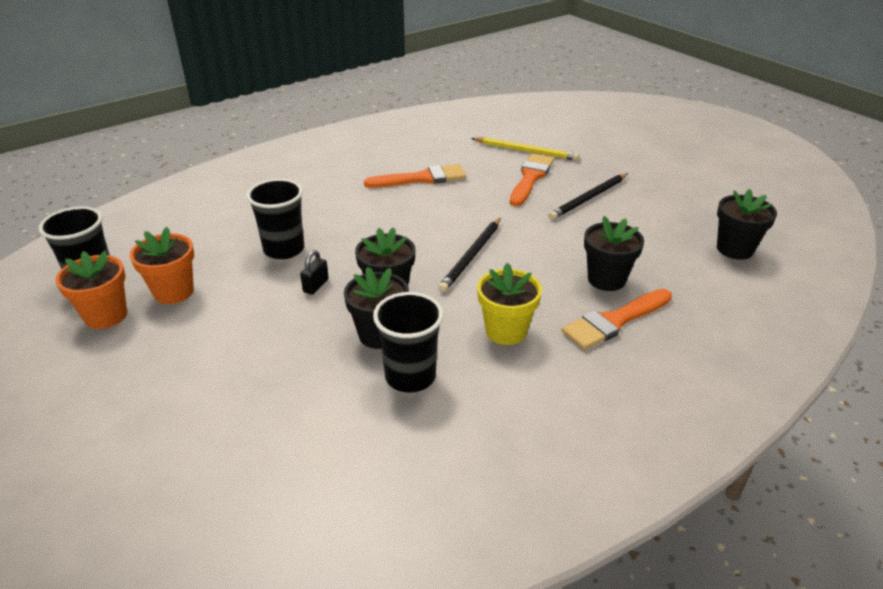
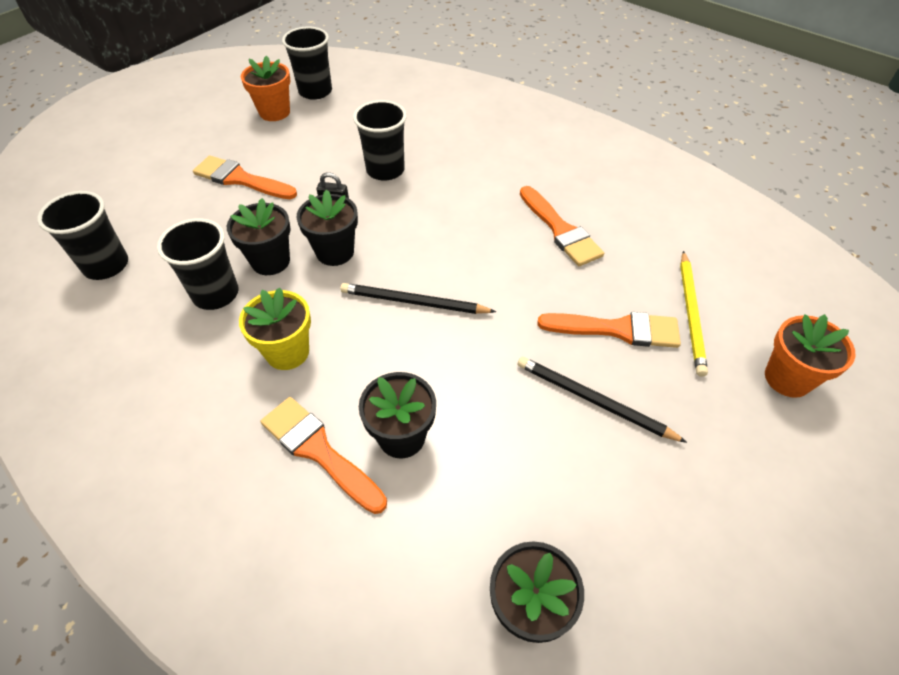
camera: 75 degrees right, 15 degrees up
(174, 292) = (309, 132): orange flower pot -> orange flower pot (787, 378)
(223, 350) = (240, 179): none -> orange brush
(316, 475) = (106, 265): none -> black cup

